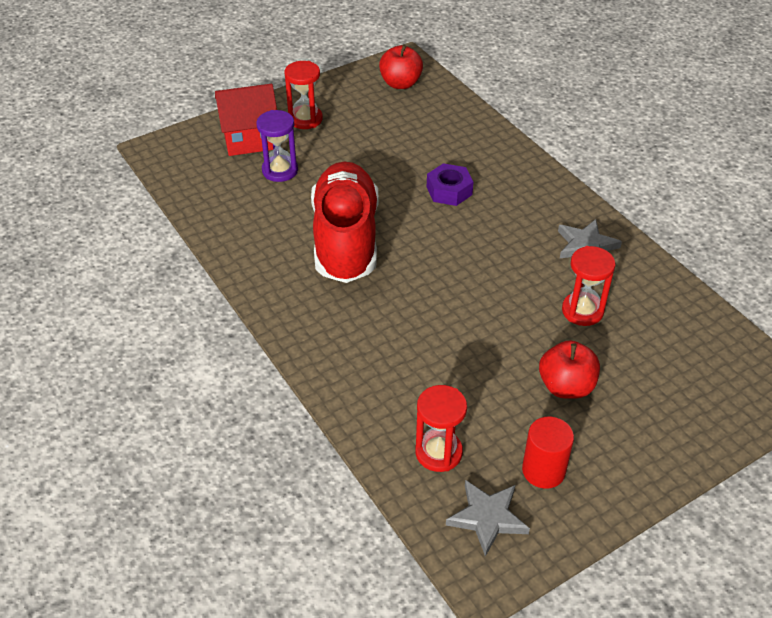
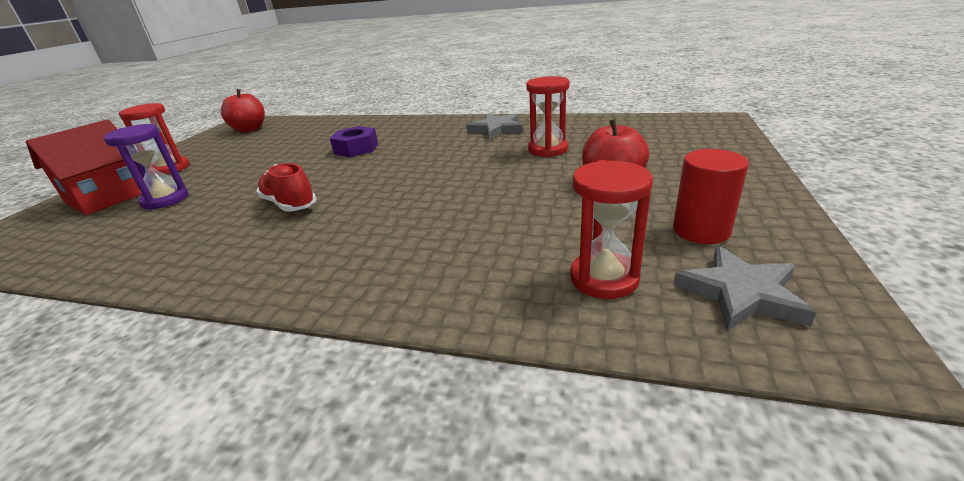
camera: 40 degrees left, 15 degrees down
(345, 240) = (289, 204): red shoe -> red shoe, size x0.47

